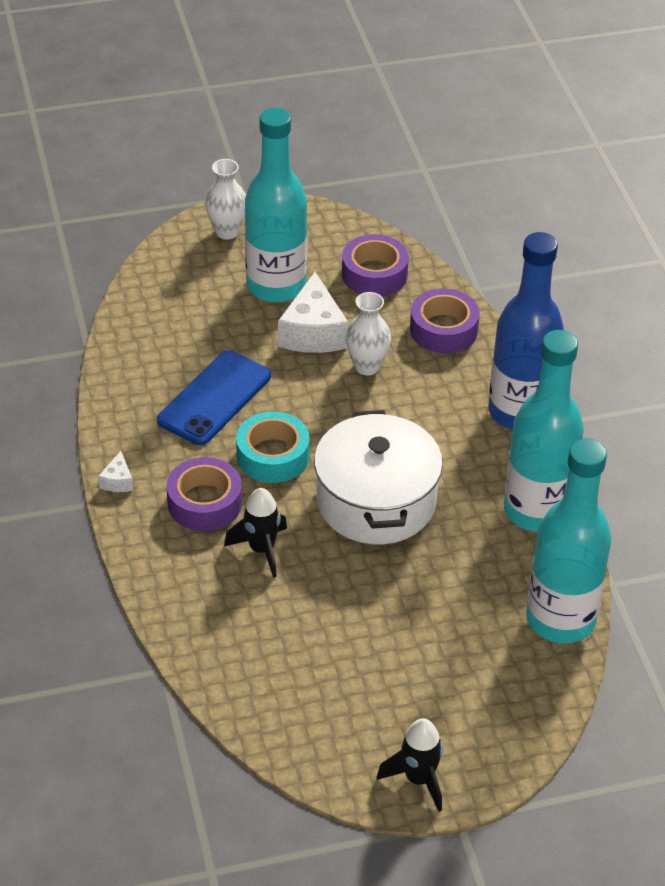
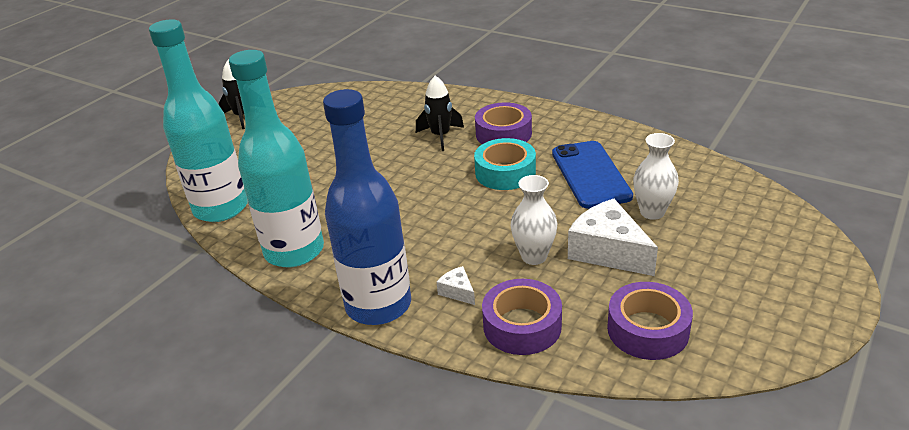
camera: 140 degrees right, 10 degrees down
(118, 481) = (563, 115): white cheese -> white cheese (457, 291)
(227, 232) = (807, 273): white vase -> white vase (652, 212)
(276, 285) = (693, 262): turquoise bottle -> none
(376, 501) = (409, 191): white pot -> none

